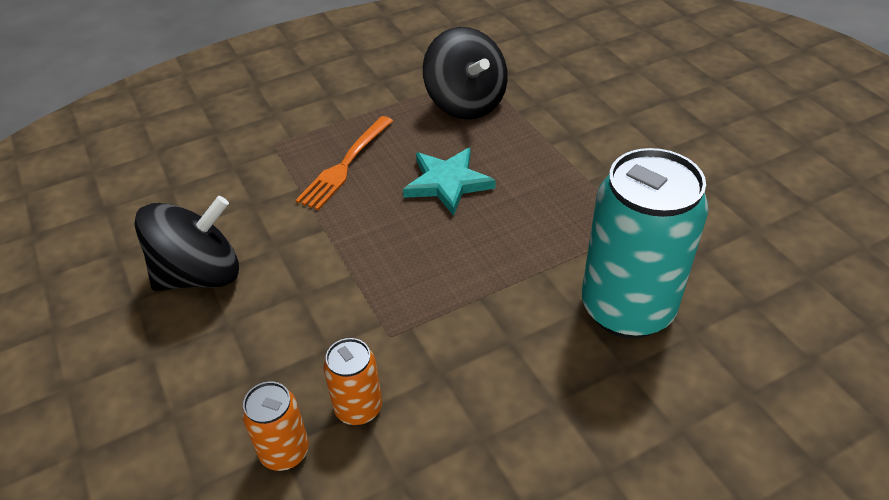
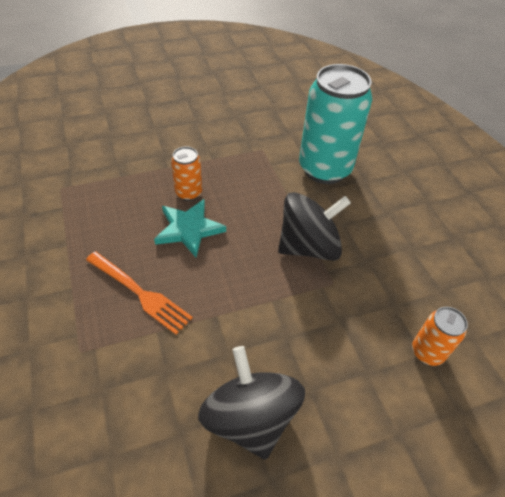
camera: 85 degrees left, 5 degrees up
(358, 408) = (392, 306): orange can -> orange can (189, 193)
(465, 103) = (95, 203): black spinning top -> black spinning top (308, 246)

